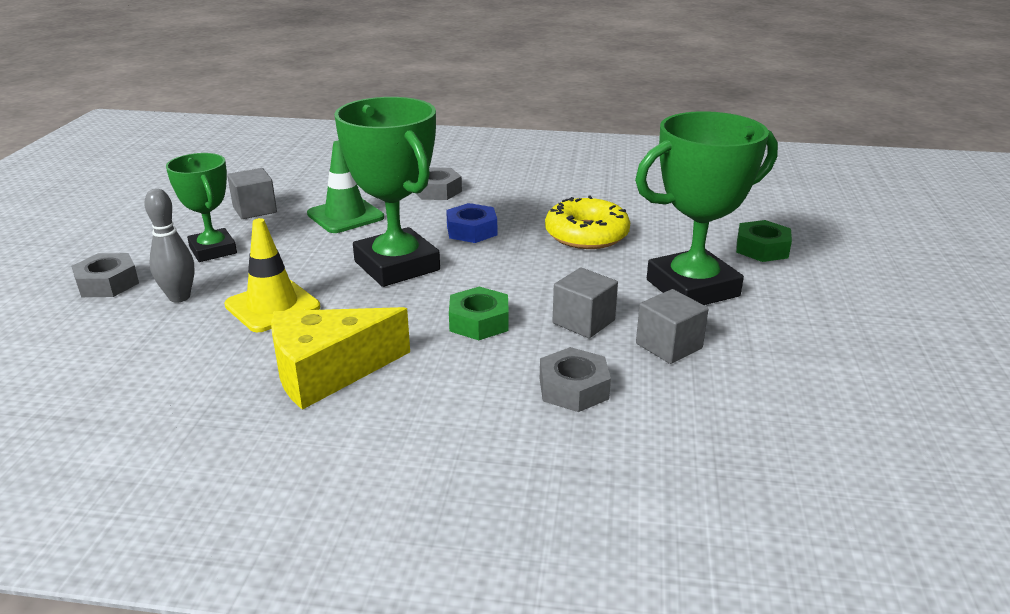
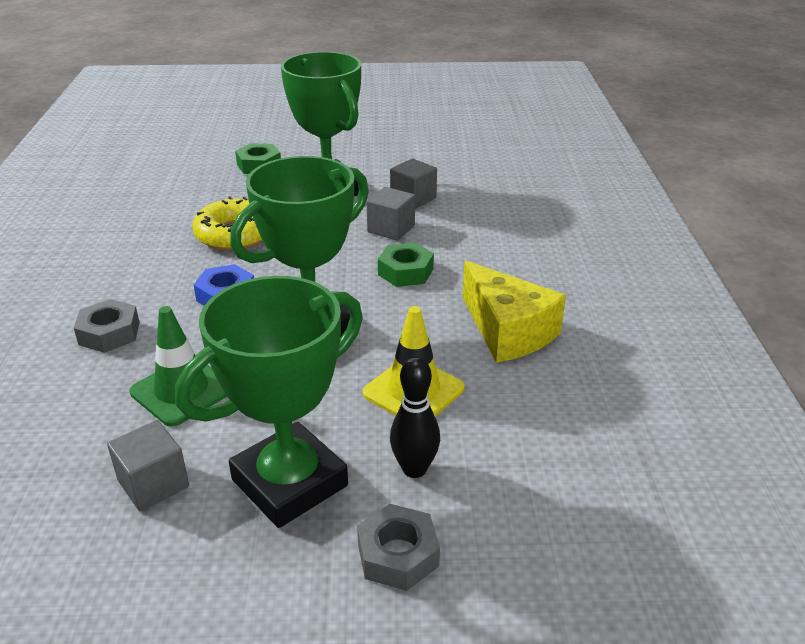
camera: 100 degrees left, 5 degrees up
(179, 297) = (414, 469): grey bowling pin -> black bowling pin
(213, 250) = (289, 482): green trophy -> green trophy, size x1.64
(573, 388) = (479, 228): grey nut -> none

